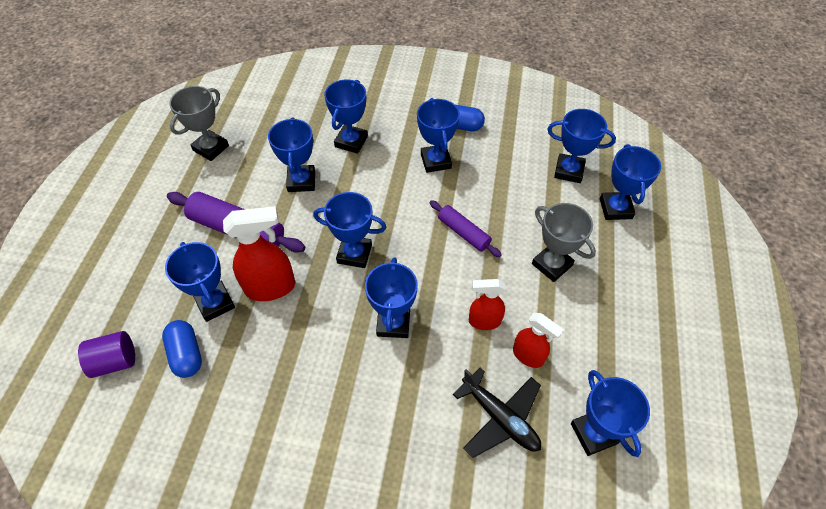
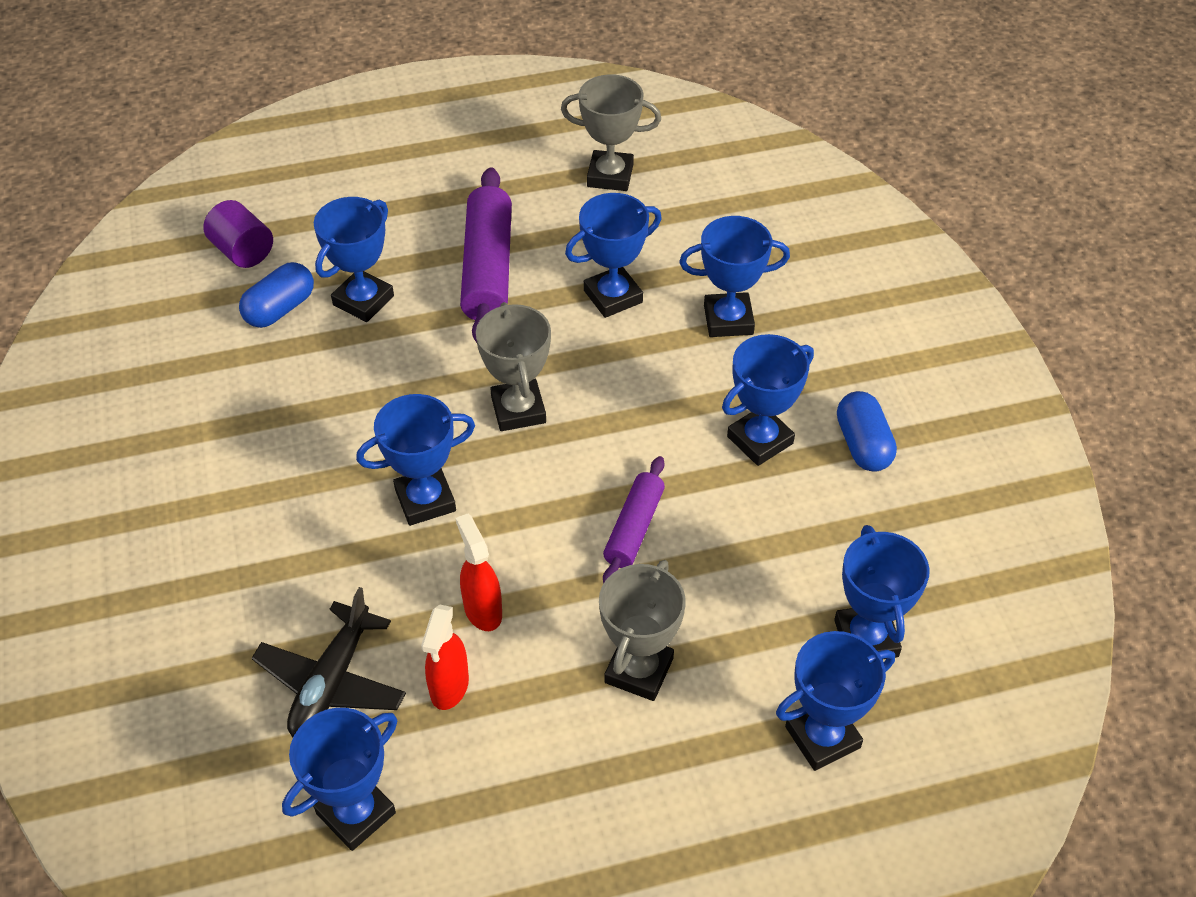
camera: 65 degrees right, 5 degrees down
(271, 287) = (415, 344): red spray bottle -> none
(354, 254) = (518, 410): blue trophy -> grey trophy

